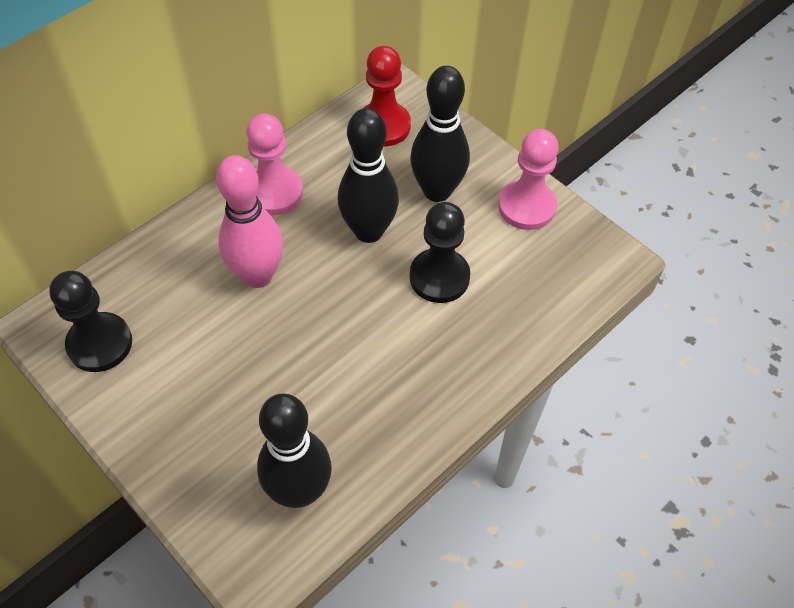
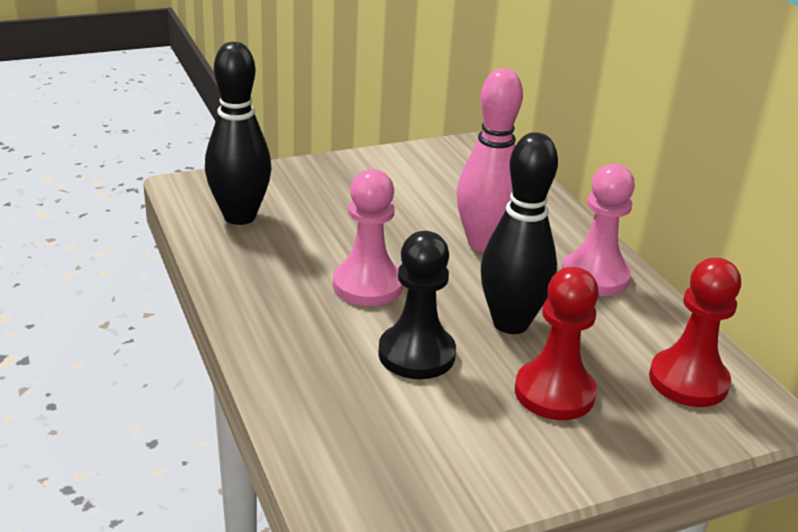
camera: 110 degrees right, 25 degrees down
(100, 344) = (451, 162): black pawn -> none
(437, 191) = (554, 393): black bowling pin -> red pawn
(526, 207) = (493, 466): pink pawn -> pink pawn (367, 285)

